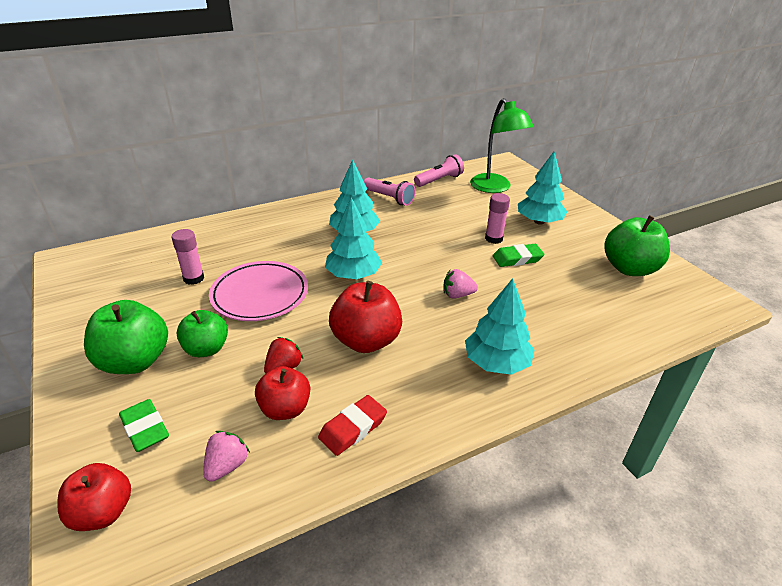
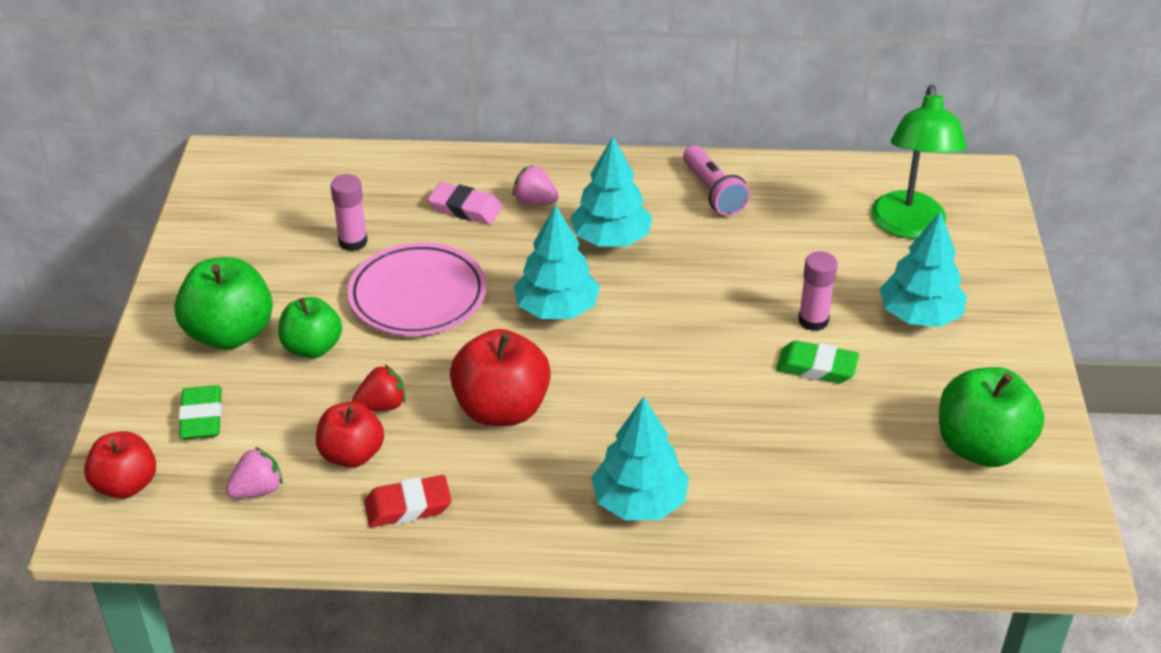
camera: 30 degrees right, 5 degrees up
(256, 241) = (465, 208): none -> pink eraser
(439, 180) = (826, 181): pink flashlight -> none
(457, 295) = (673, 391): pink strawberry -> pink strawberry (535, 201)

